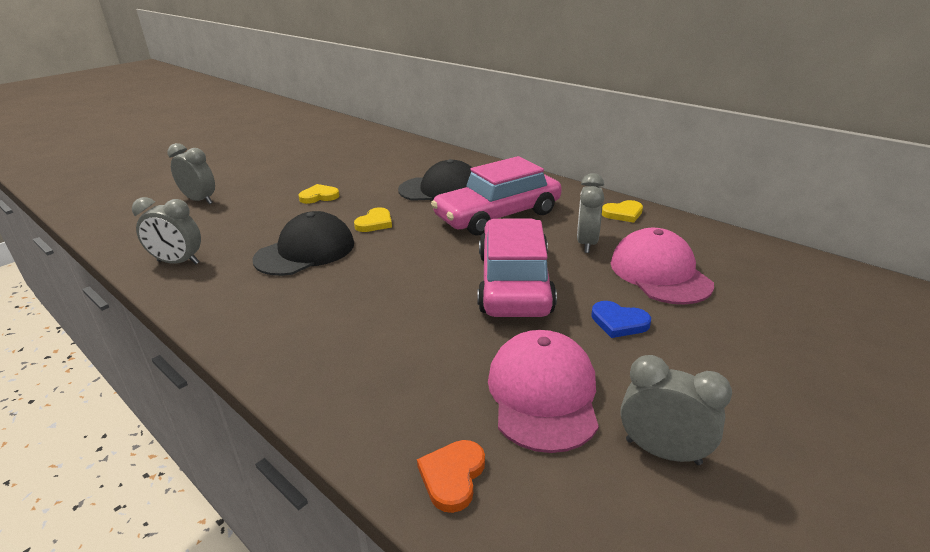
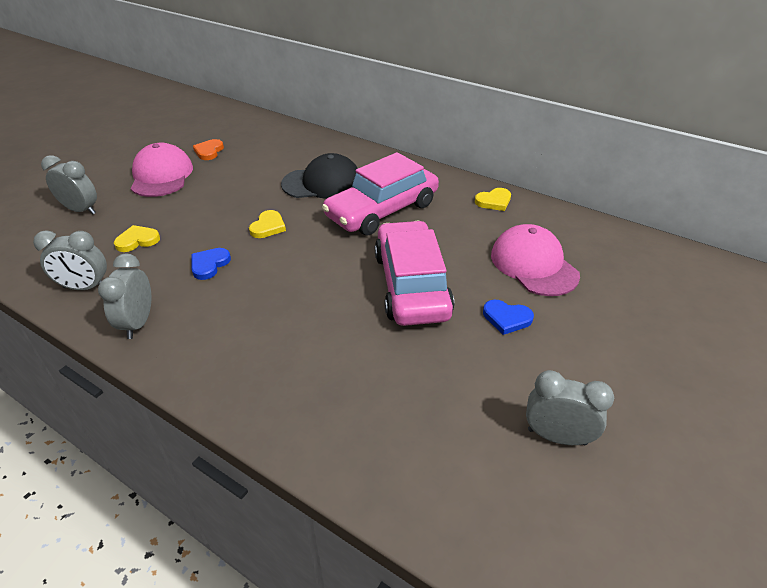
camera: 10 degrees left, 10 degrees up
(305, 251) = (209, 265): black cap -> blue heart
(319, 196) = (204, 198): yellow heart -> yellow heart (137, 240)
(452, 476) = (398, 479): orange heart -> orange heart (209, 151)
(543, 394) = (456, 395): pink cap -> pink cap (161, 176)
(586, 243) = (467, 237): grey clock -> grey clock (138, 323)

